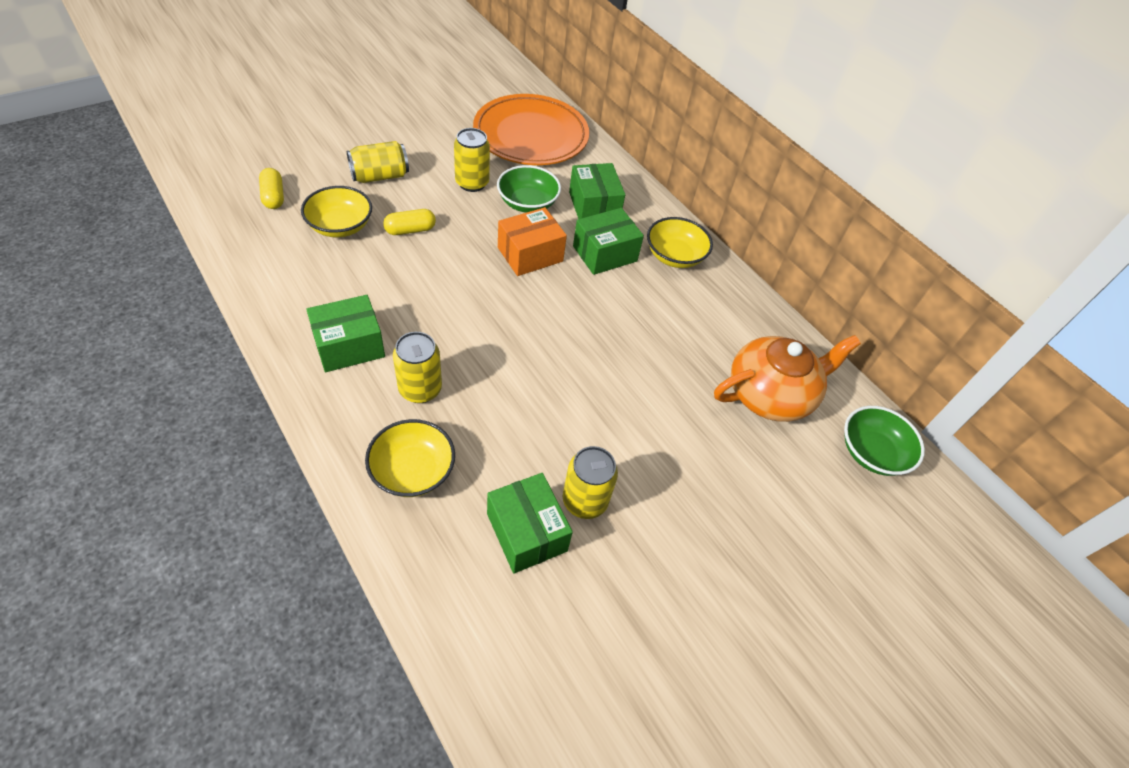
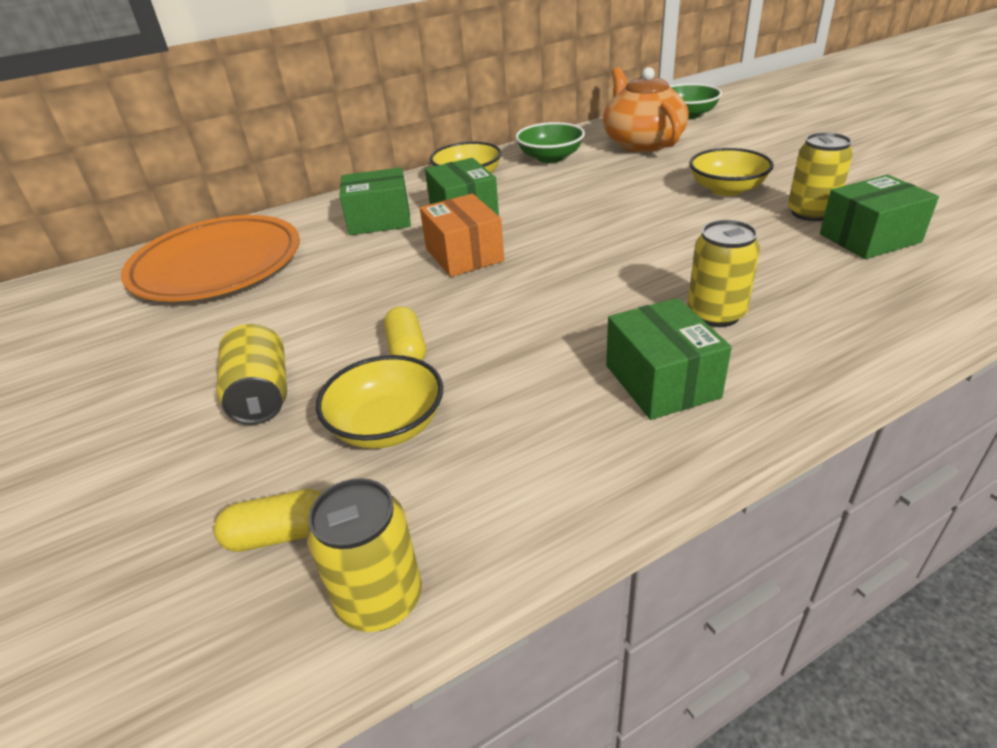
camera: 75 degrees left, 15 degrees down
(412, 471) = (843, 308): yellow bowl -> yellow bowl (726, 189)
(472, 183) = (309, 305): yellow can -> yellow can (380, 599)
(527, 203) = (364, 261): green bowl -> green bowl (550, 157)

